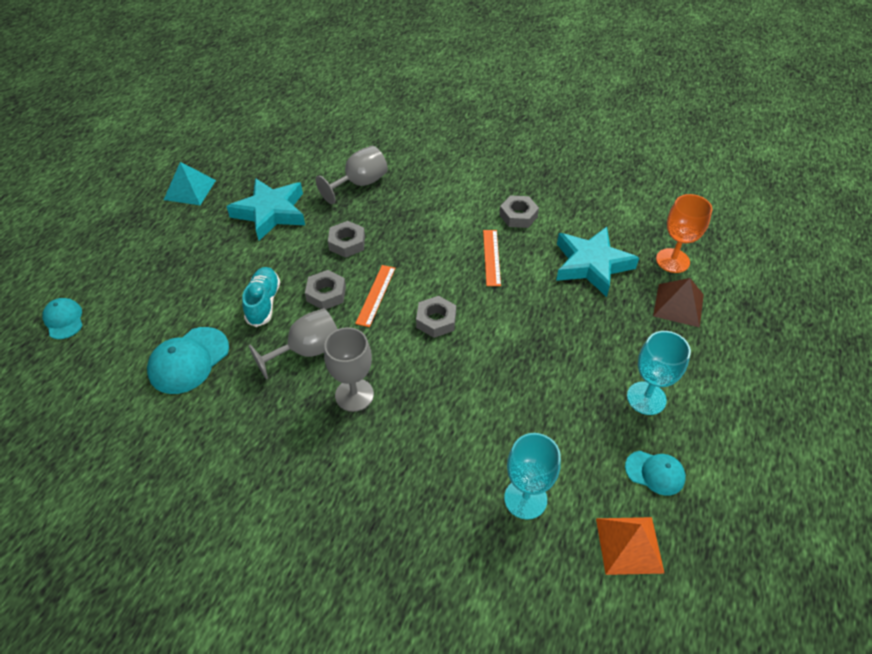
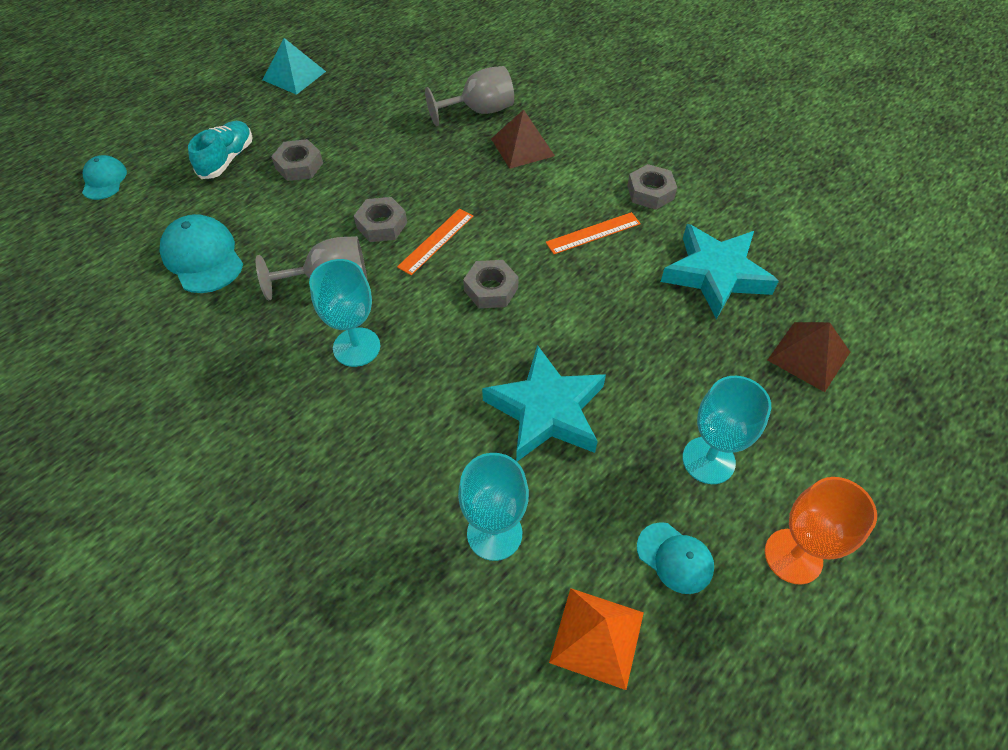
camera: 20 degrees right, 5 degrees up
(189, 360) = (202, 257): turquoise cap -> turquoise cap turned 90 degrees clockwise
(263, 303) = (310, 216): turquoise shoe -> turquoise shoe (227, 159)
(271, 212) = (366, 120): turquoise star -> turquoise star (546, 410)
(347, 243) = (432, 174): grey nut -> grey nut (299, 165)
(354, 395) = (356, 347): grey goblet -> turquoise goblet
(407, 204) = (522, 147): none -> brown pyramid
(491, 257) = (593, 233): orange ruler -> orange ruler turned 45 degrees clockwise
(672, 260) = (827, 298): orange goblet -> orange goblet (793, 556)

